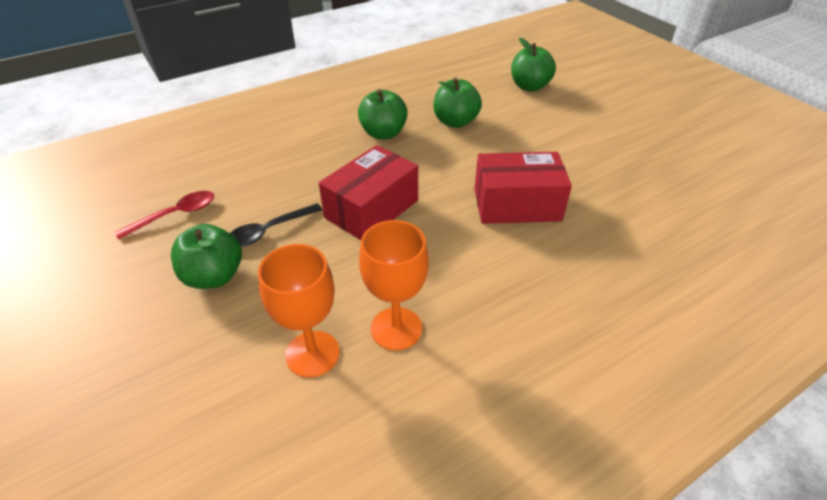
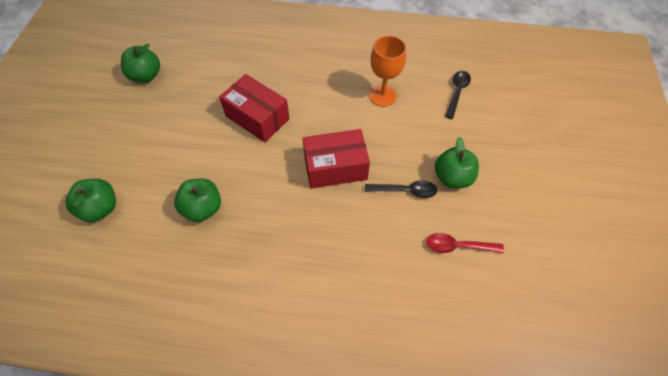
camera: 140 degrees left, 15 degrees up
(273, 421) = (457, 92): none -> black spoon
(312, 354) = (426, 107): orange goblet -> none
(383, 133) = (263, 234): green apple -> green apple (146, 76)

